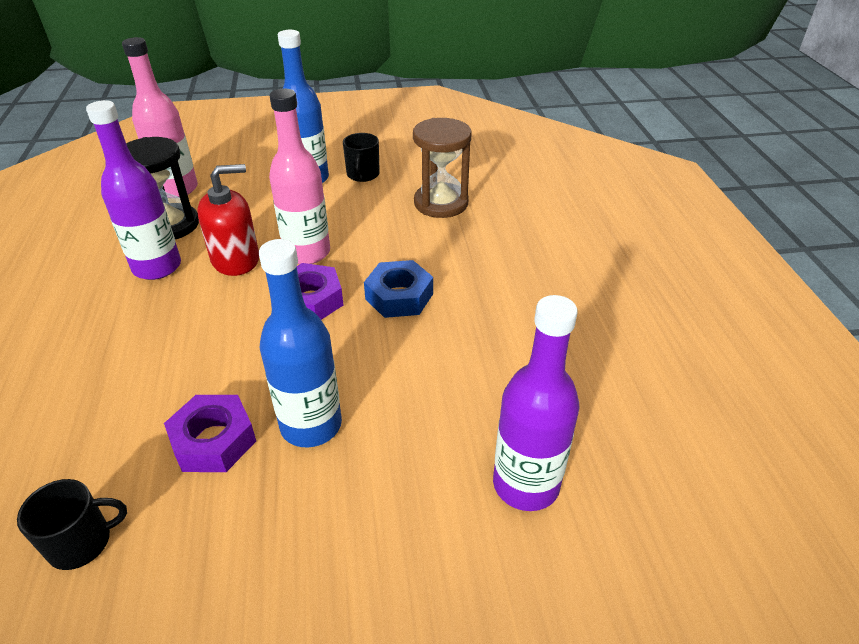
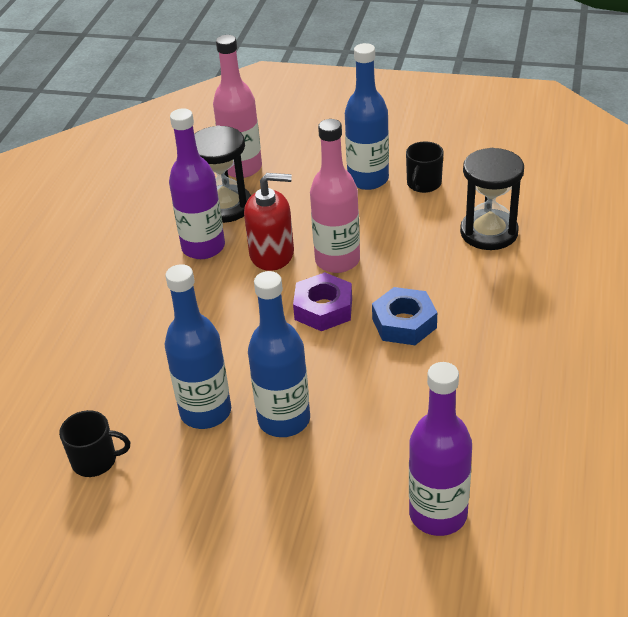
camera: 25 degrees right, 0 degrees up
(213, 440) = (205, 412): purple nut -> blue bottle
(441, 203) = (489, 232): brown hourglass -> black hourglass

